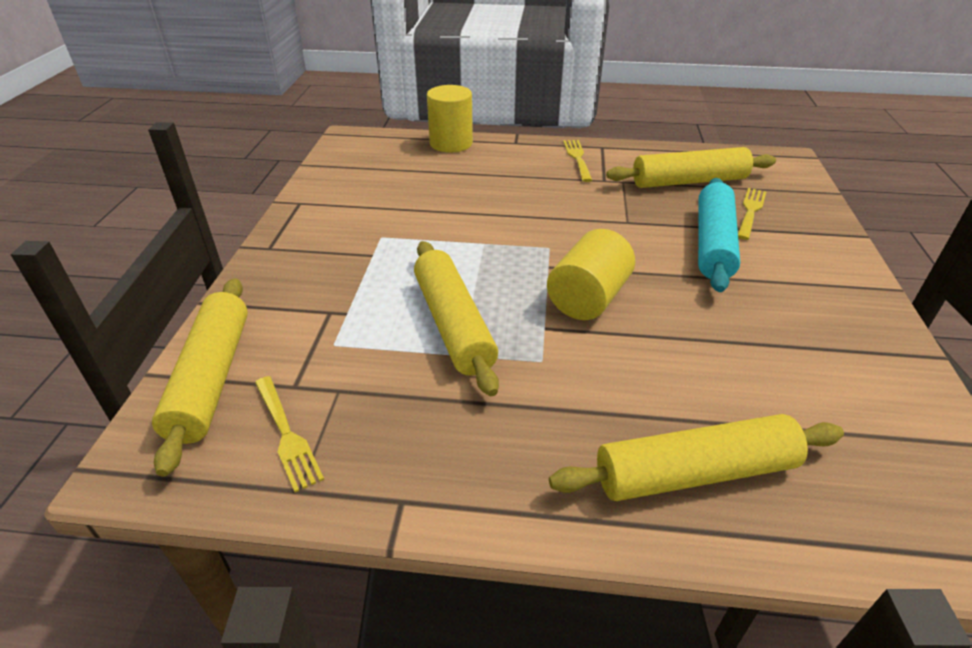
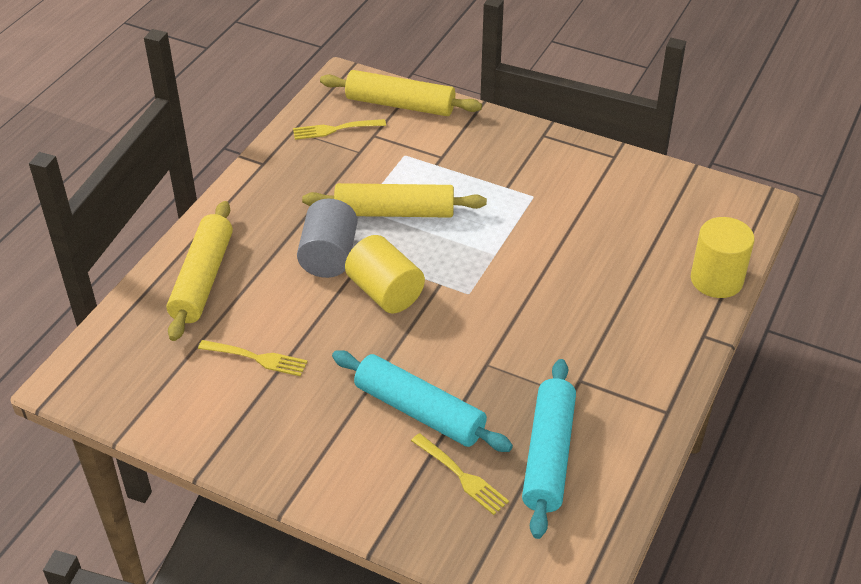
camera: 110 degrees right, 5 degrees up
(563, 357) = (329, 256): none -> grey cylinder
(578, 159) = (641, 377): yellow fork -> yellow fork (256, 358)
(689, 181) = (548, 455): yellow rolling pin -> turquoise rolling pin

